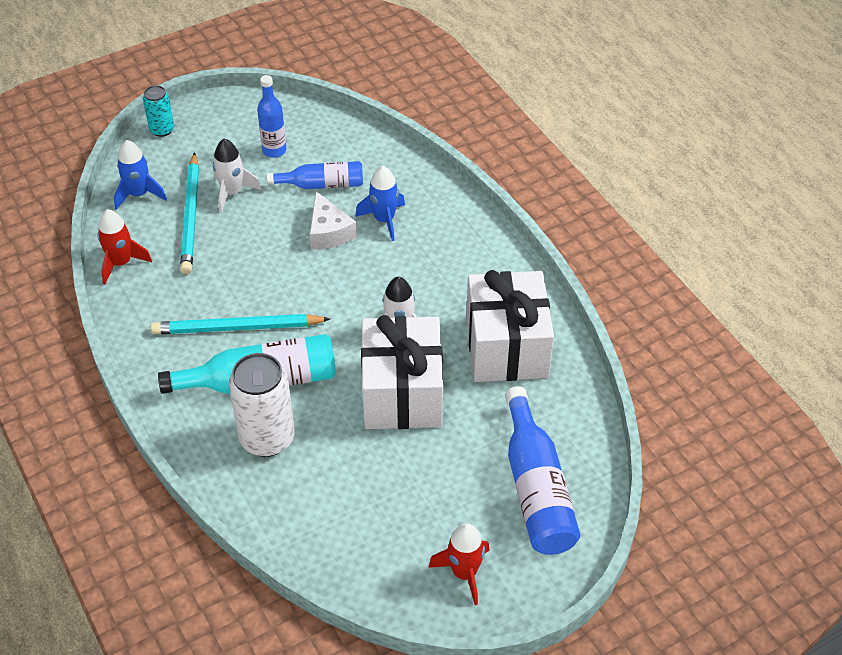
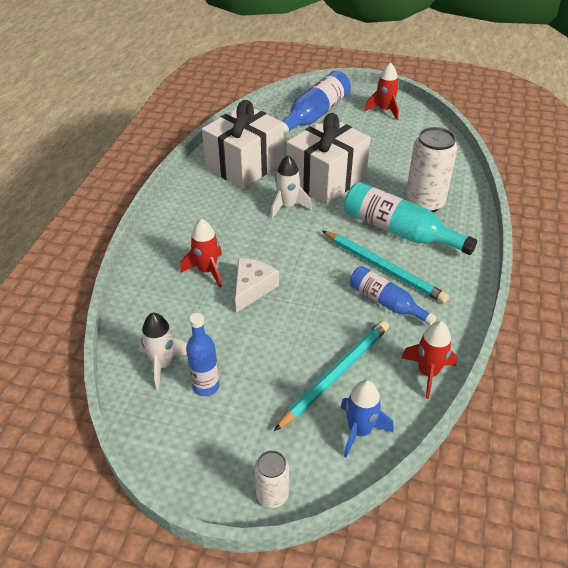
camera: 135 degrees left, 5 degrees down
(162, 130) = (272, 495): turquoise can -> white can
(232, 193) = (282, 371): white rocket -> white rocket (163, 364)
(322, 184) = (210, 327): blue bottle -> blue bottle (386, 302)
(384, 220) = (207, 271): blue rocket -> red rocket

